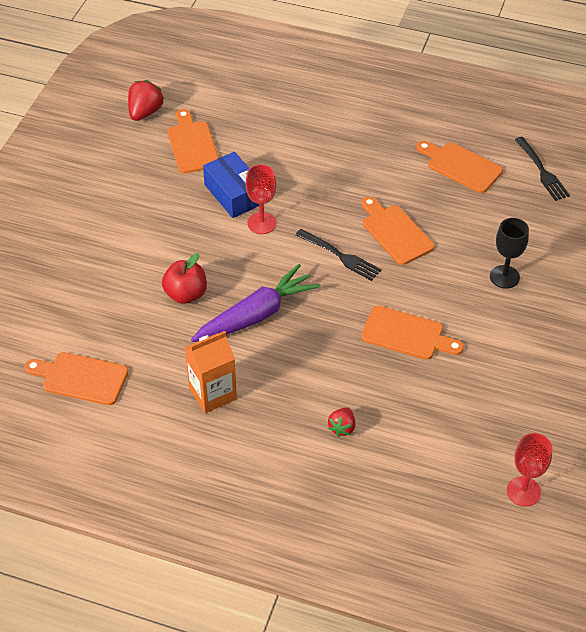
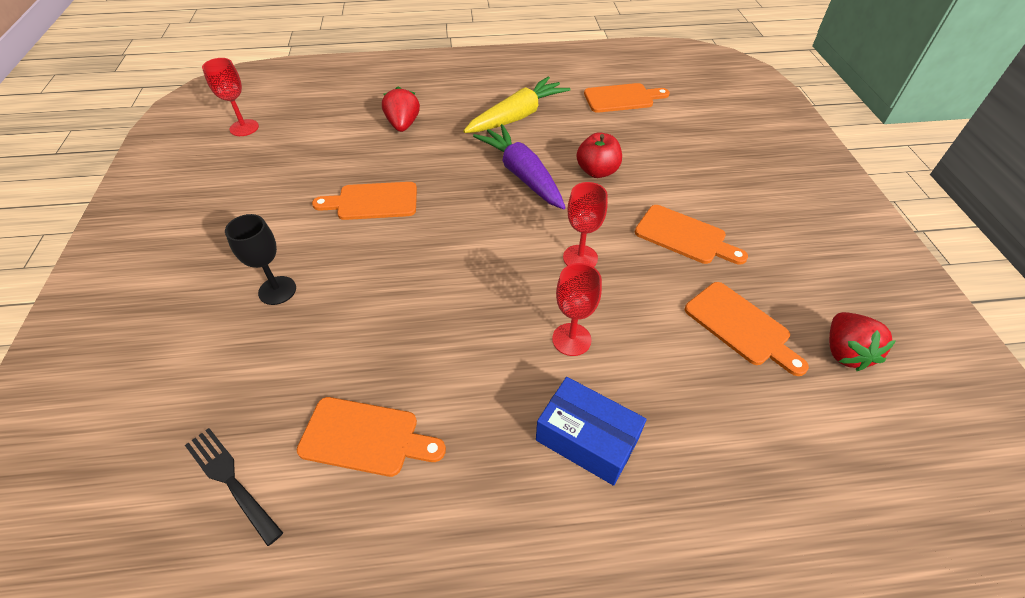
camera: 155 degrees right, 0 degrees up
(212, 393) = (517, 116): orange carton -> yellow carrot
(234, 194) = (636, 280): blue box -> blue box (587, 439)
(256, 315) = (522, 175): purple carrot -> purple carrot turned 120 degrees clockwise
(307, 174) = (571, 339): none -> red goblet
(340, 256) = (474, 252): black fork -> none
(342, 427) = (403, 125): red strawberry -> red strawberry, size x1.57
(395, 232) = (424, 299): orange cutting board -> orange cutting board (684, 236)

